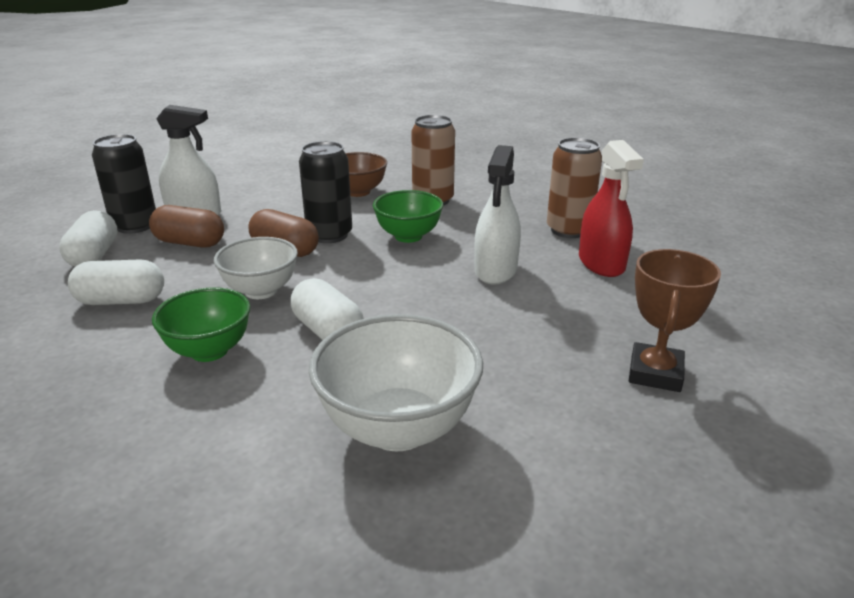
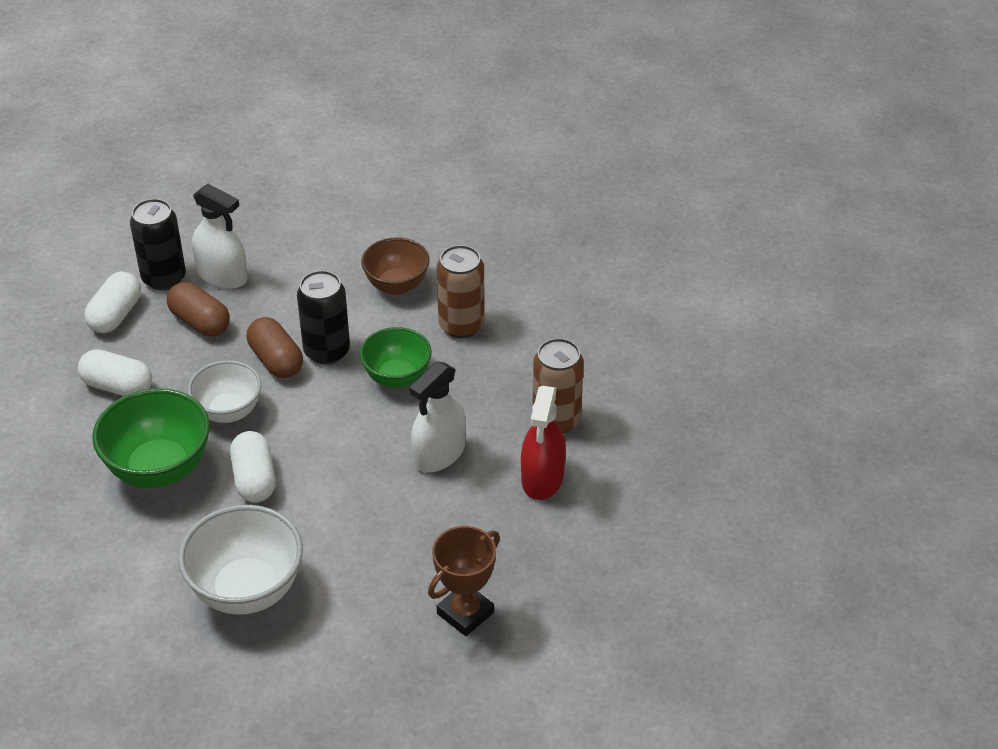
camera: 25 degrees right, 15 degrees up
(209, 351) = (159, 469): green bowl -> green bowl, size x1.53

